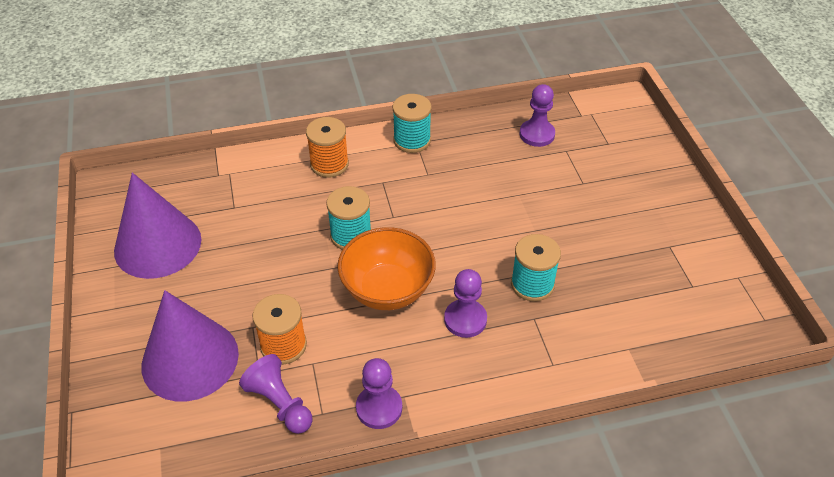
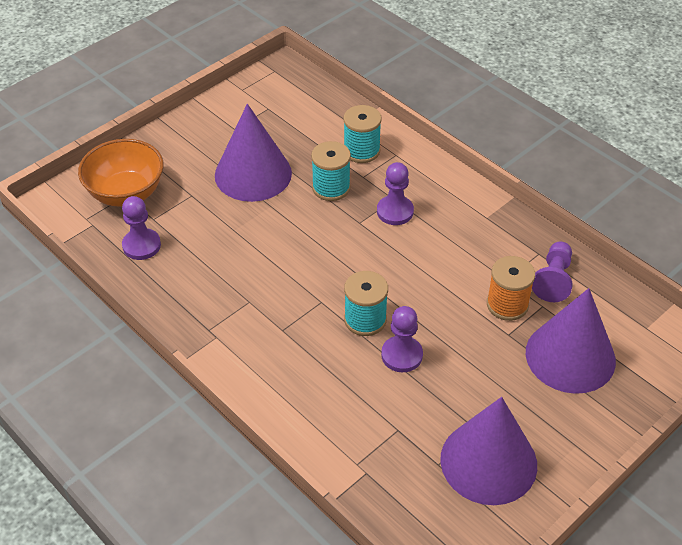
camera: 120 degrees left, 0 degrees up
(329, 164) = (286, 383): orange spool -> none
(379, 408) = (507, 225): purple pawn -> purple pawn (402, 355)
(387, 290) = (403, 268): orange bowl -> orange bowl (126, 193)
(412, 140) = (208, 334): turquoise spool -> turquoise spool (361, 151)
(588, 234) = (253, 174): none -> purple cone

